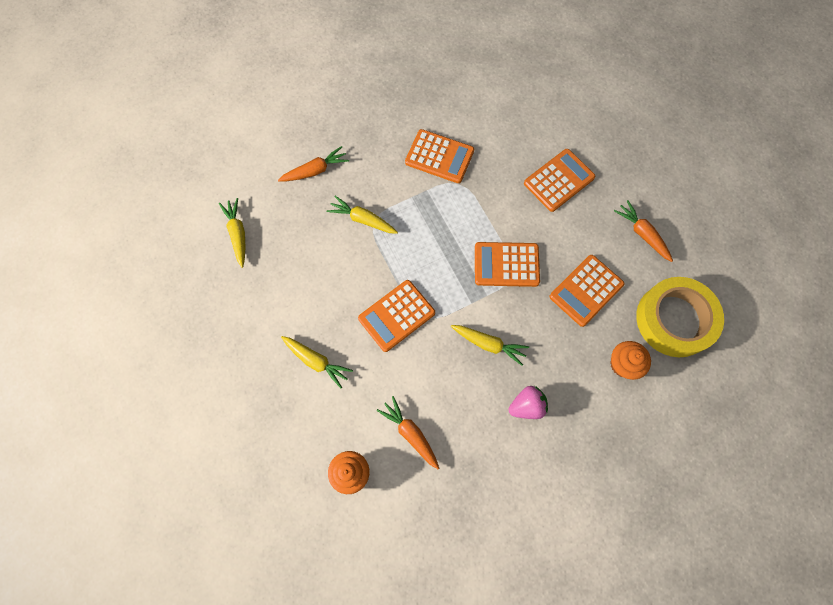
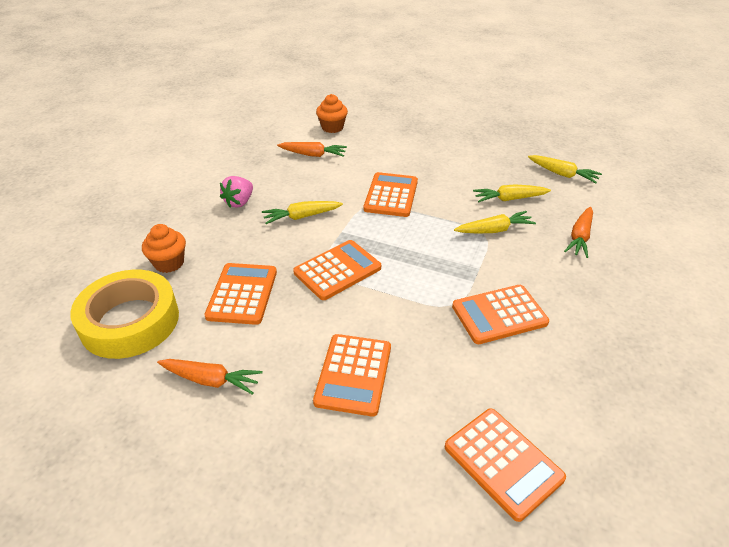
camera: 140 degrees right, 30 degrees down
(316, 361) = (414, 152): yellow carrot -> yellow carrot (509, 199)
(526, 89) = (503, 462): none -> orange calculator

